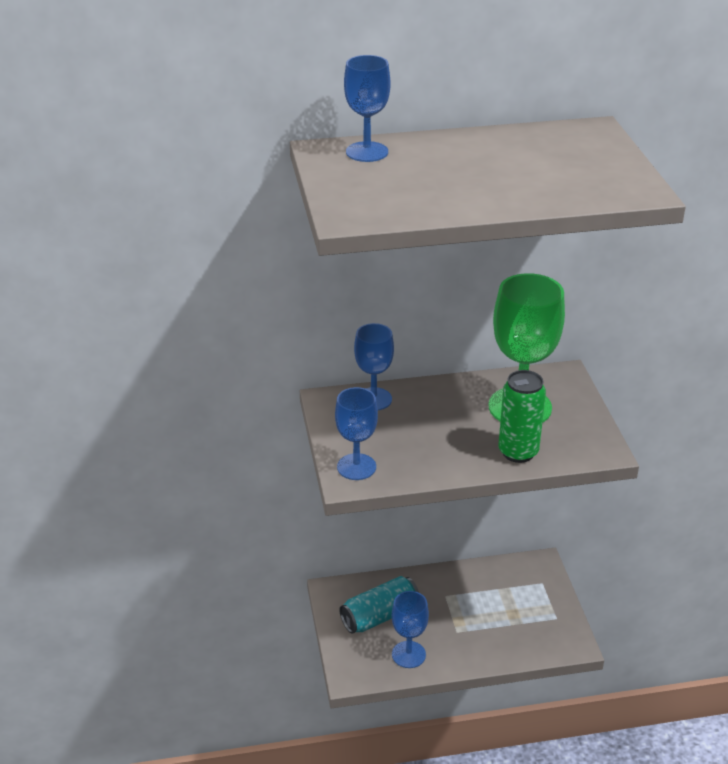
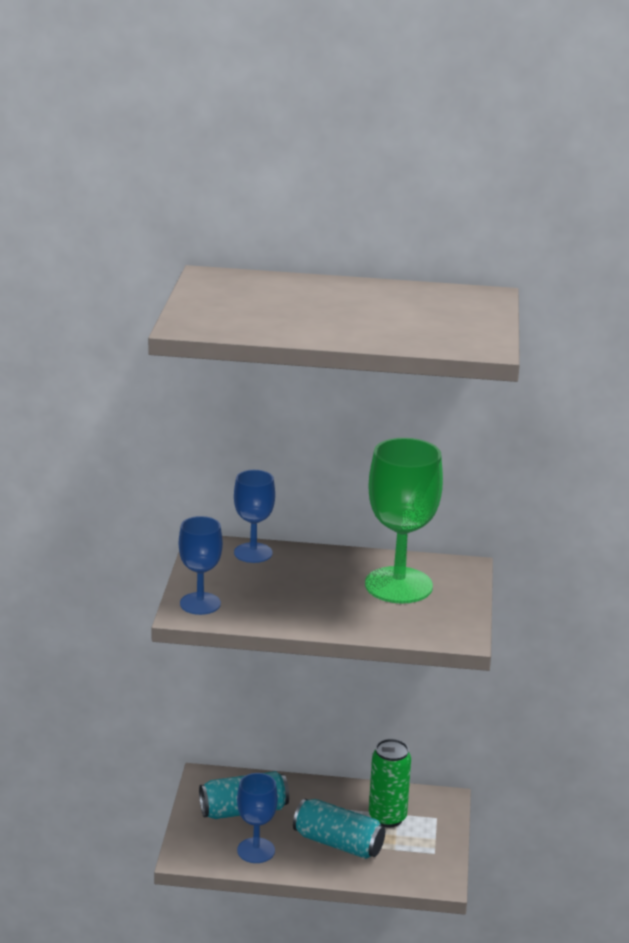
camera: 15 degrees right, 10 degrees down
(367, 152) = (248, 282): blue goblet -> none
(474, 629) = (338, 843): none -> turquoise can
(518, 452) = (371, 621): green can -> green can (387, 817)

